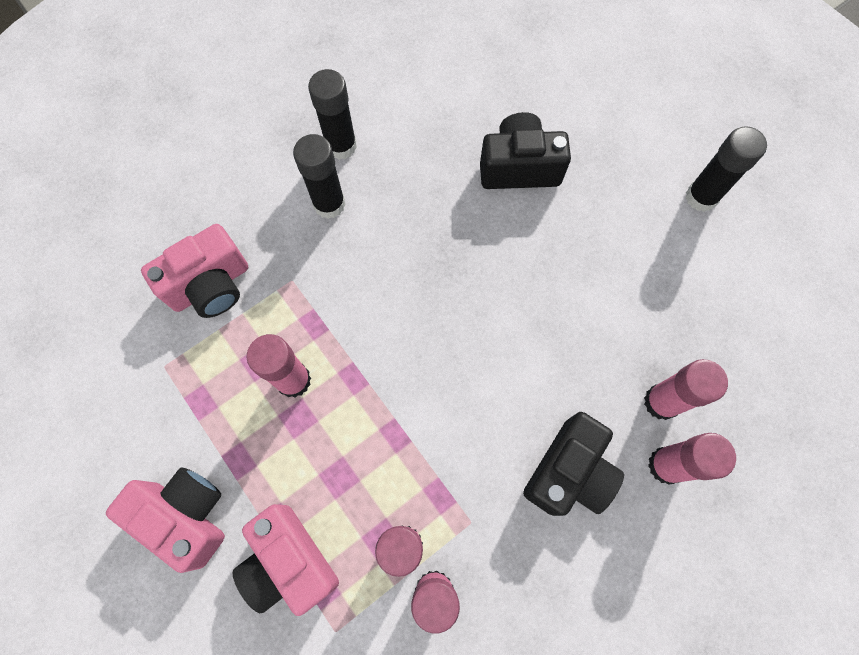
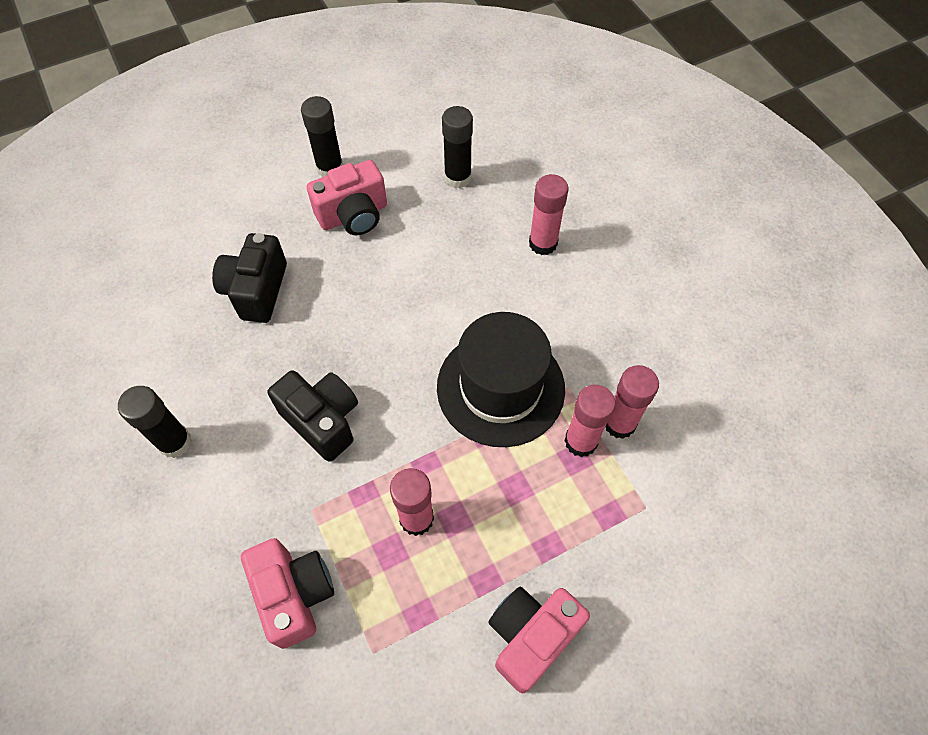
camera: 80 degrees left, 10 degrees down
(289, 561) = (584, 540): pink camera -> pink camera (353, 215)
(329, 204) = (238, 462): black glue stick -> black glue stick (457, 178)
(454, 442) = (500, 387): none -> black hat
(569, 472) = (538, 308): black camera -> black camera (322, 420)
(661, 402) = (494, 235): pink glue stick -> none

